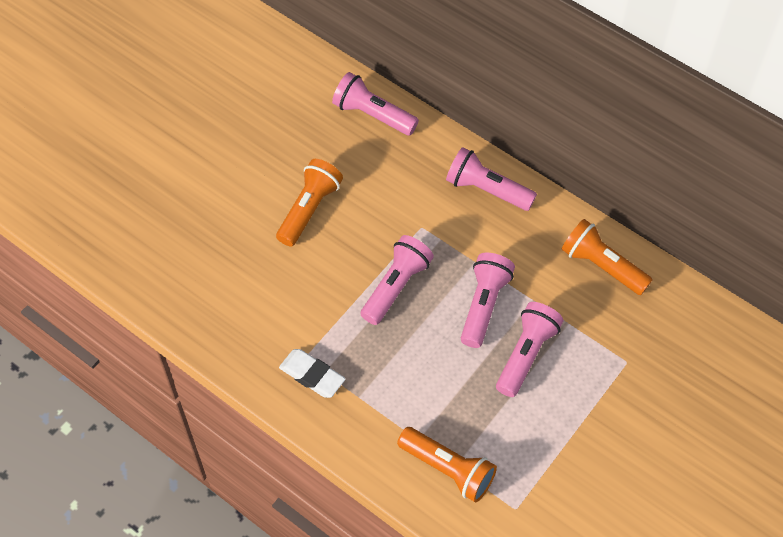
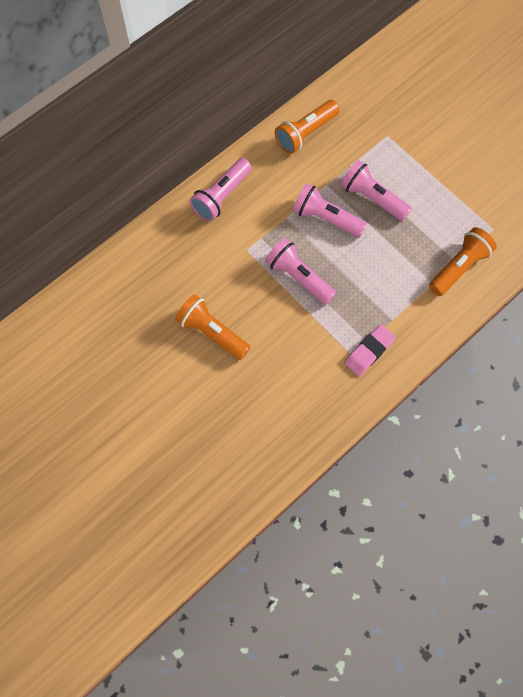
camera: 80 degrees left, 10 degrees up
(312, 375) = (369, 351): white eraser -> pink eraser
(373, 115) = (127, 268): pink flashlight -> none

